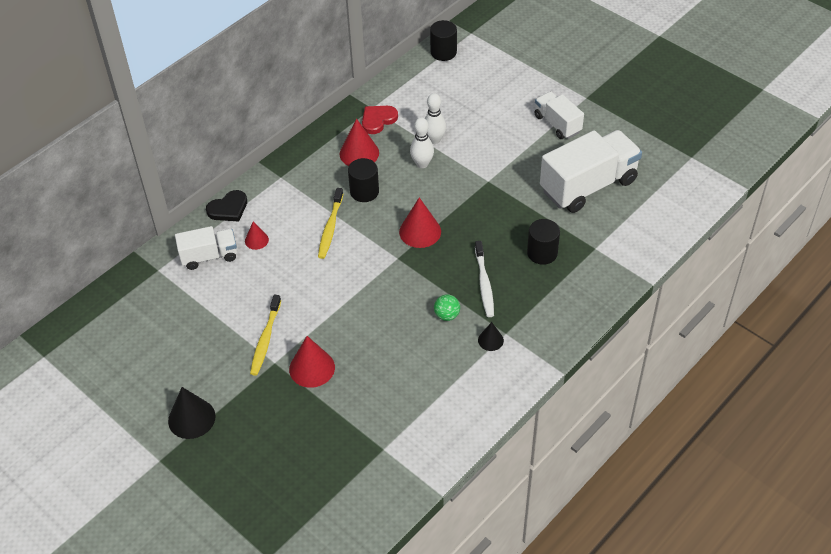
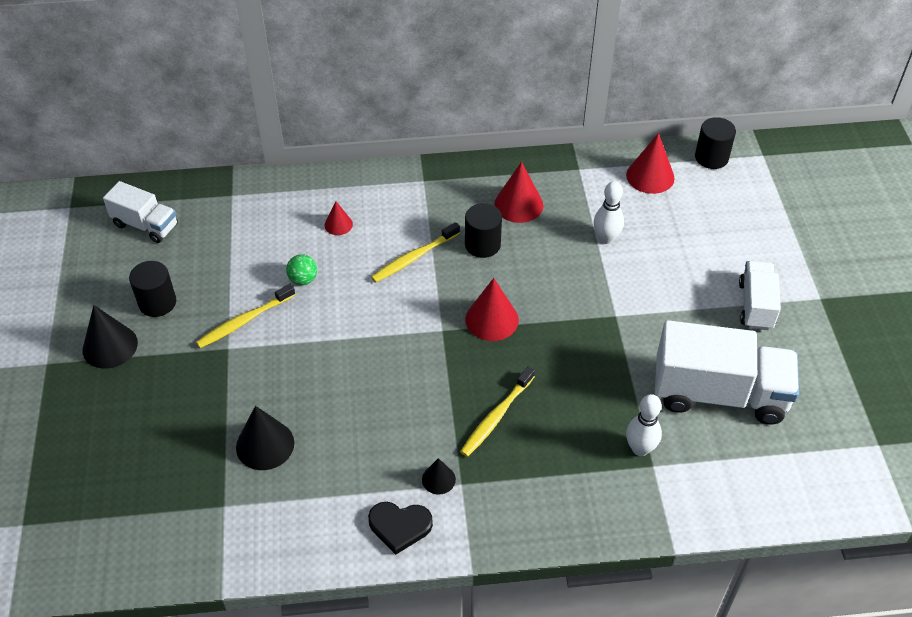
camera: 40 degrees right, 0 degrees up
(209, 256) = (284, 212): white truck -> white truck (145, 225)
(228, 208) = (347, 180): black heart -> black heart (400, 526)
(312, 368) = (251, 378): red cone -> red cone (650, 176)
(367, 398) = (265, 445): none -> black cone
(378, 120) = (572, 184): red heart -> none
(422, 164) = (567, 254): white bowling pin -> white bowling pin (640, 449)
(447, 315) = (425, 421): green ball -> green ball (303, 279)
(484, 283) = (496, 416): white toothbrush -> yellow toothbrush
(542, 253) = (590, 429): black cylinder -> black cylinder (157, 302)

